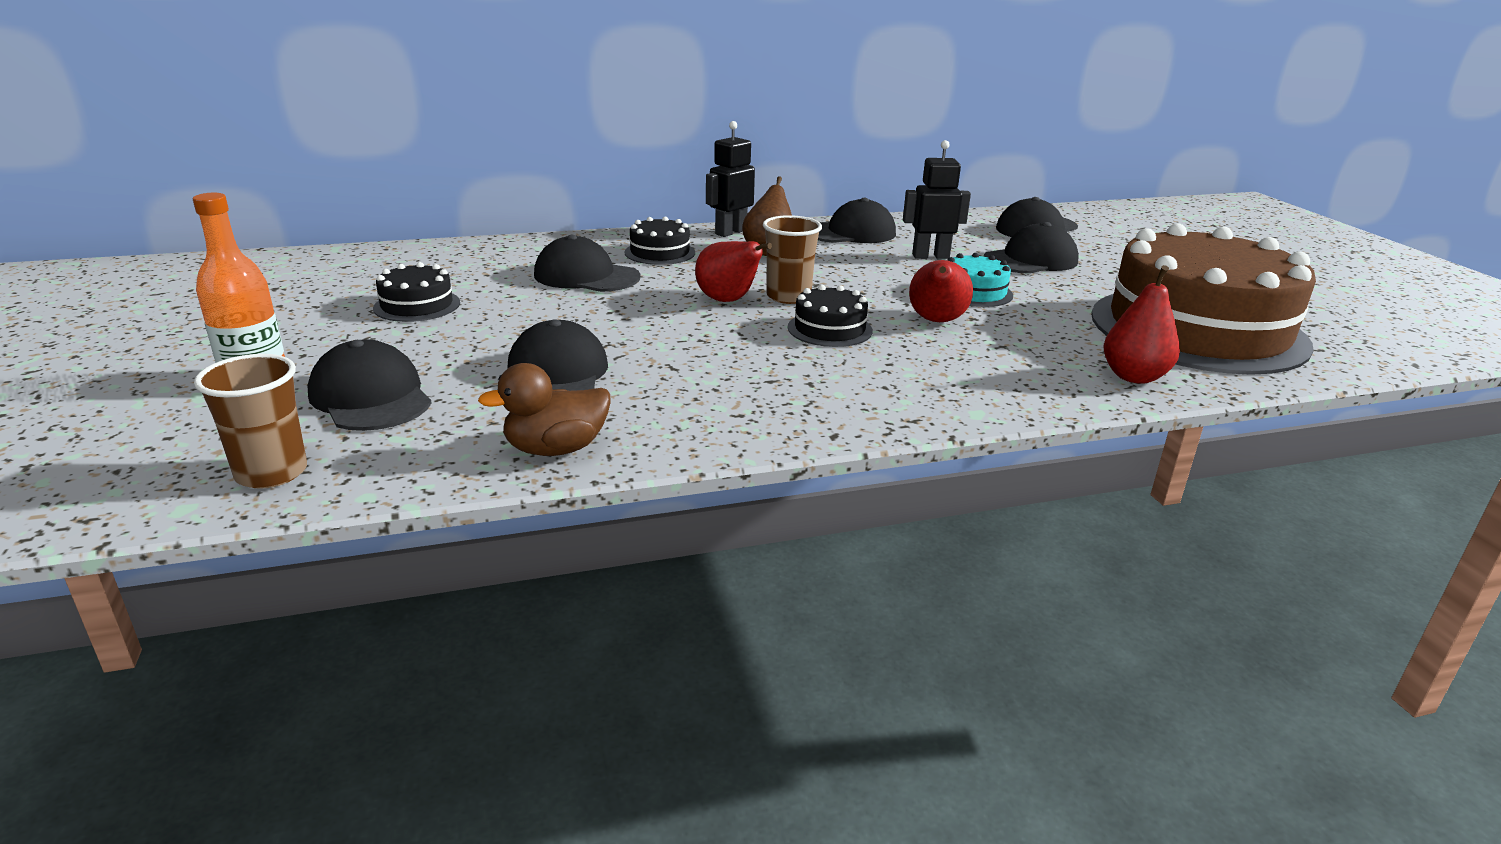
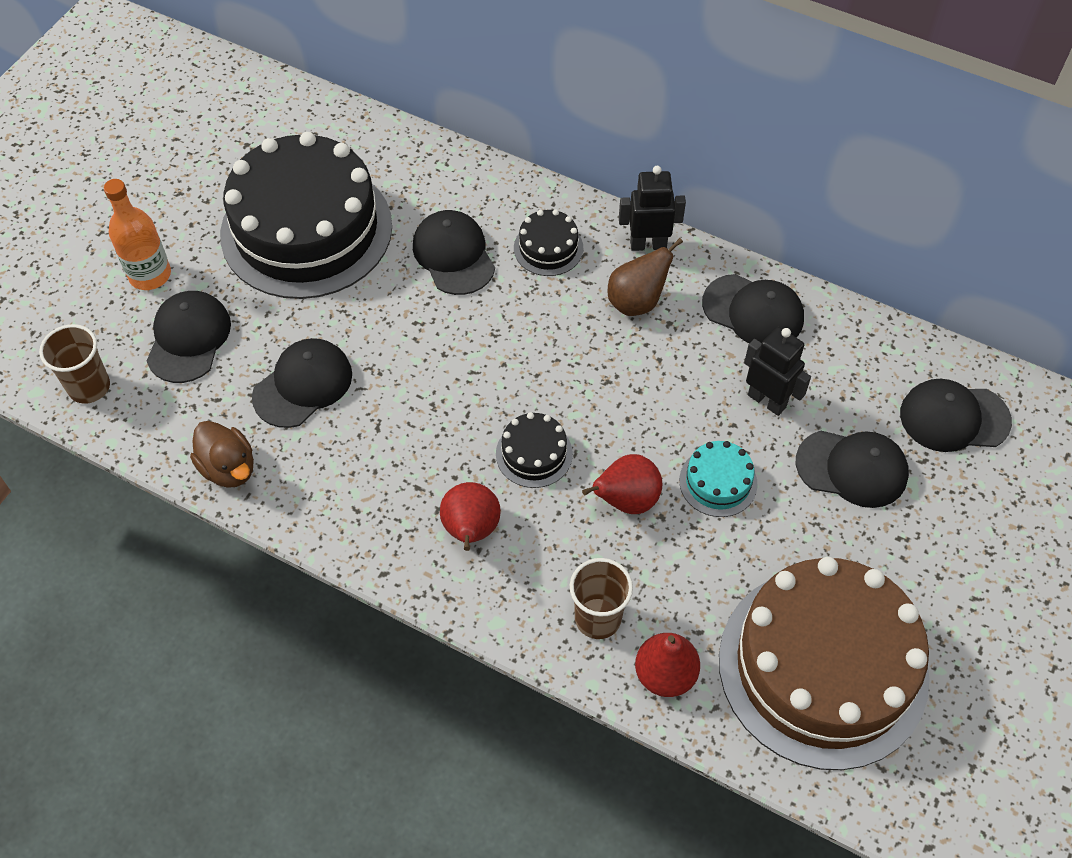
camera: 45 degrees right, 30 degrees up
(417, 305) = (306, 230): black cake -> black cake, size x2.47
(556, 449) = (228, 468): brown duck -> brown duck turned 150 degrees counterclockwise
(728, 301) = (511, 362): red pear -> red pear (471, 531)
(788, 297) = (562, 387): brown cup -> brown cup (598, 618)

